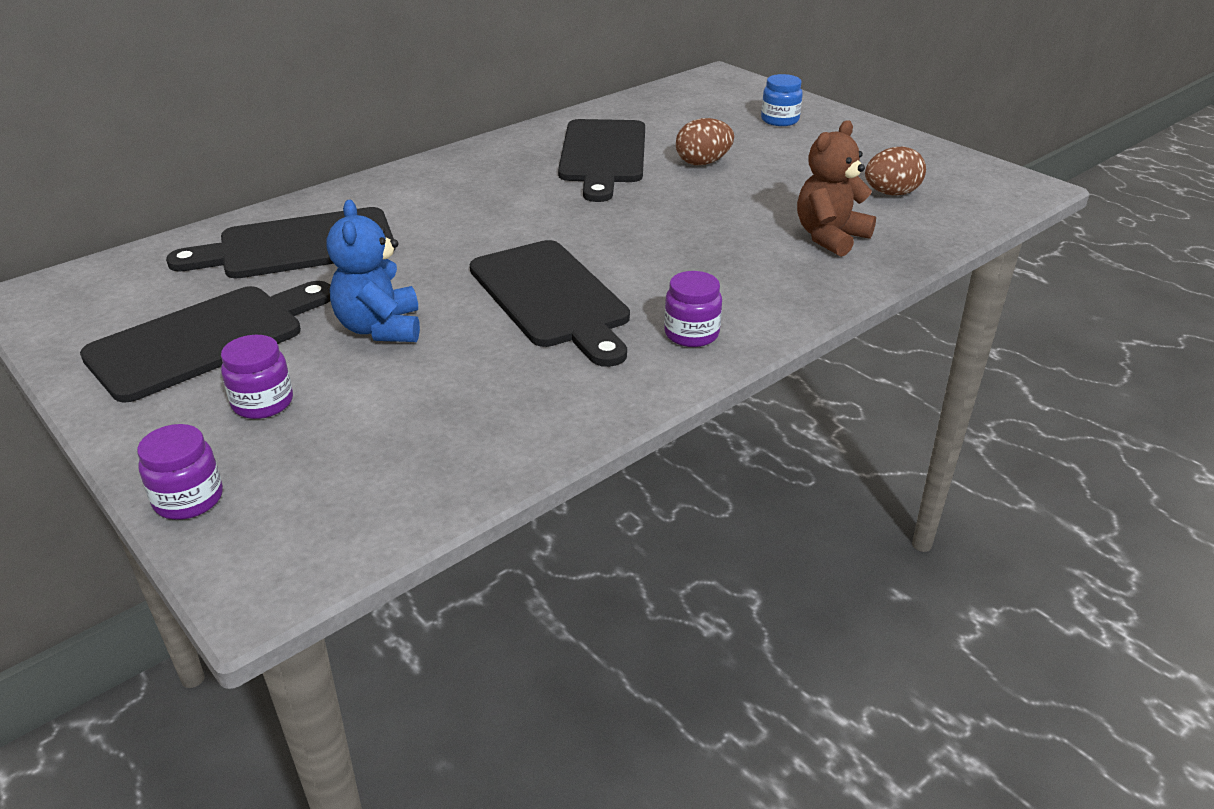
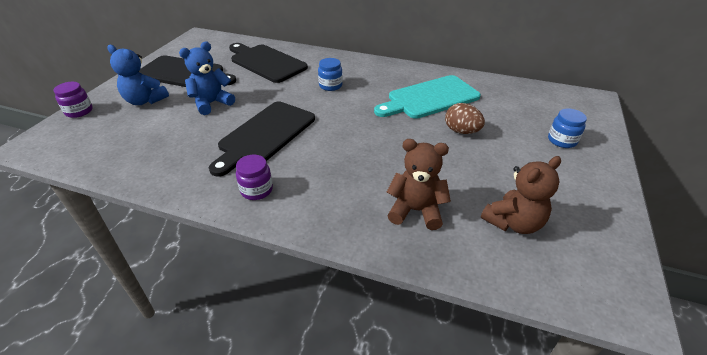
camera: 60 degrees right, 5 degrees up
(263, 403) = (145, 101): purple jar -> blue teddy bear
(470, 211) = (330, 85): none -> blue jar
(602, 155) = (430, 98): black cutting board -> turquoise cutting board
(891, 193) = (513, 222): brown egg -> brown teddy bear

